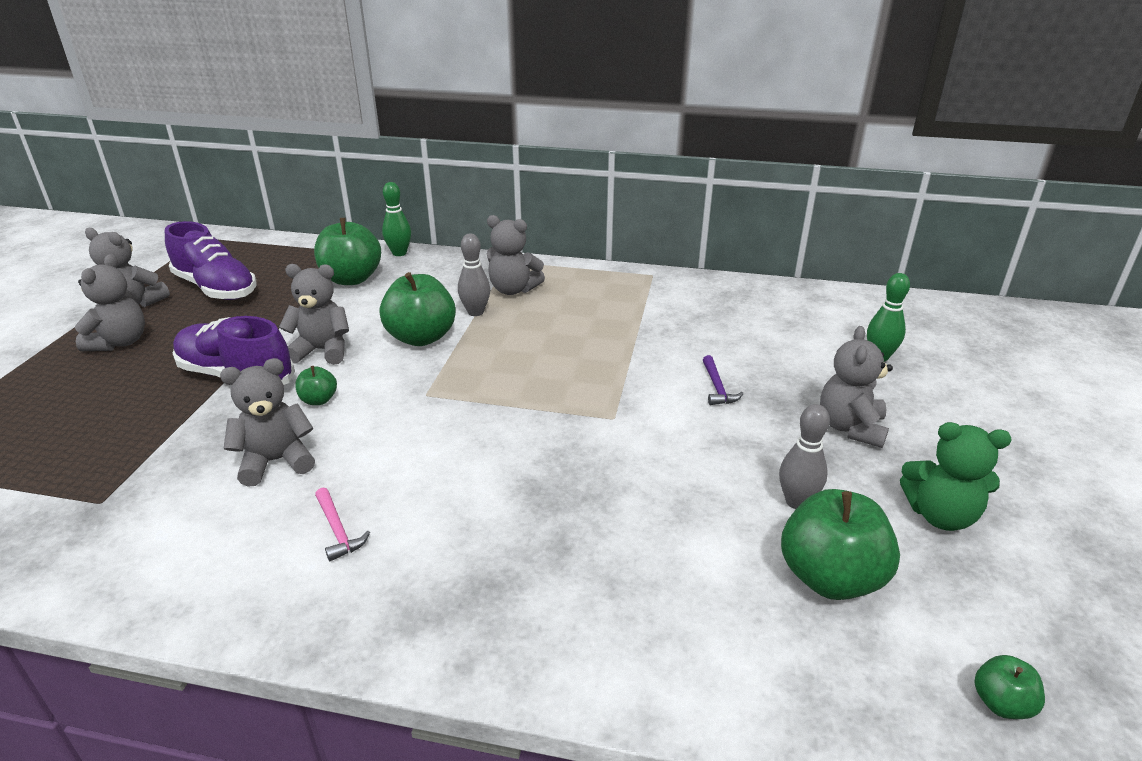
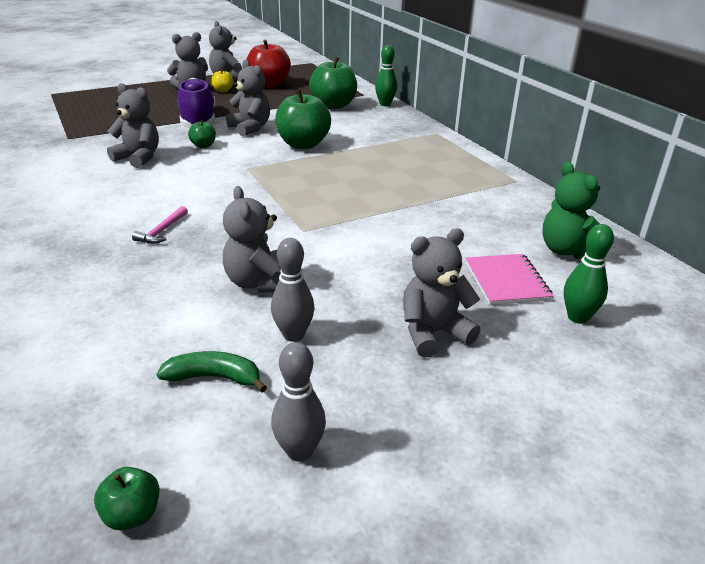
camera: 50 degrees right, 0 degrees up
(172, 323) = (223, 91): none -> yellow apple
(216, 288) = (269, 85): purple shoe -> red apple
(338, 530) = (98, 194): pink hammer -> pink hammer (162, 231)
(475, 312) = (357, 147): grey bowling pin -> grey bowling pin (299, 451)
(513, 289) = (404, 147): grey teddy bear -> grey teddy bear (258, 283)
(717, 387) = (400, 255): purple hammer -> none
(805, 359) = (506, 281): none -> pink notebook
(830, 577) = (214, 377): green apple -> green banana
(940, 515) = (361, 418): green teddy bear -> green teddy bear (567, 250)

